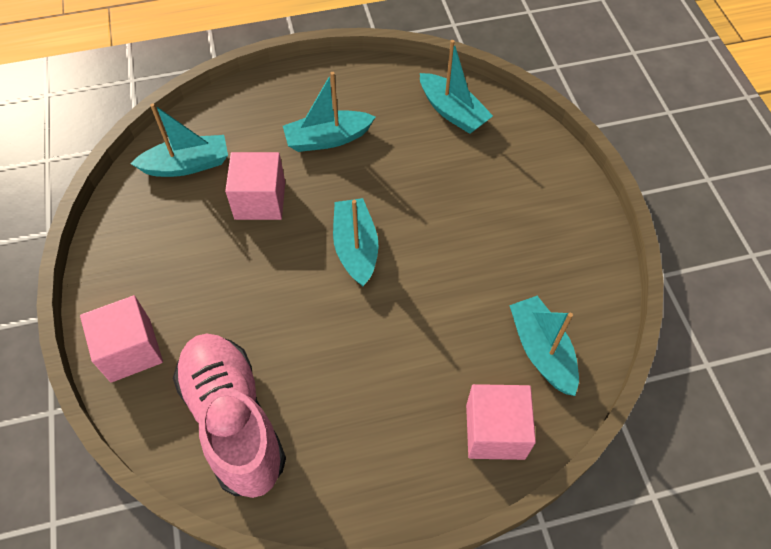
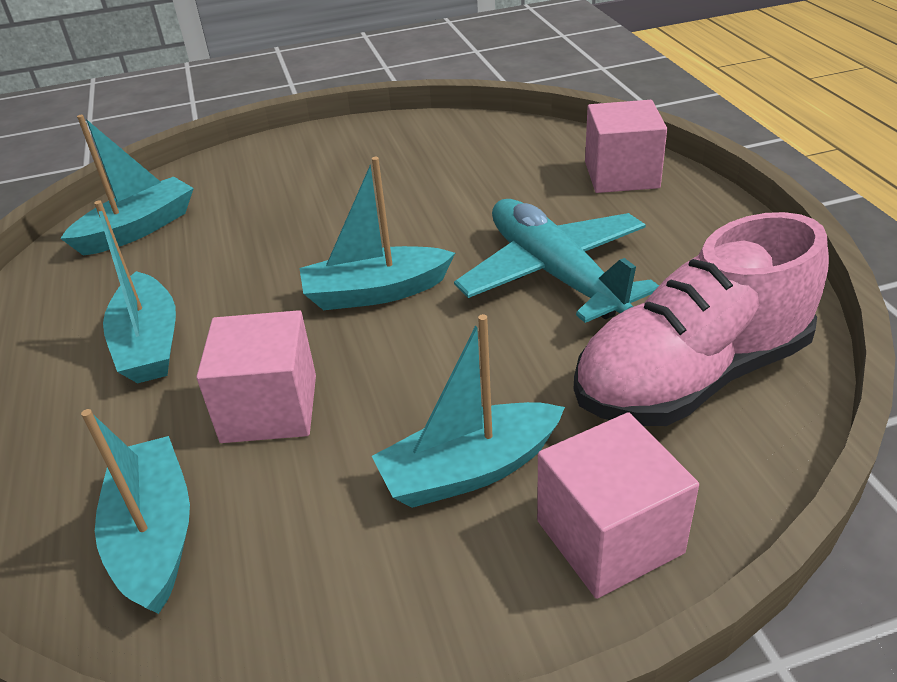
camera: 90 degrees left, 20 degrees down
(357, 356) = (554, 273): none -> turquoise plane
(541, 350) = (515, 154): turquoise boat -> turquoise boat (469, 470)

